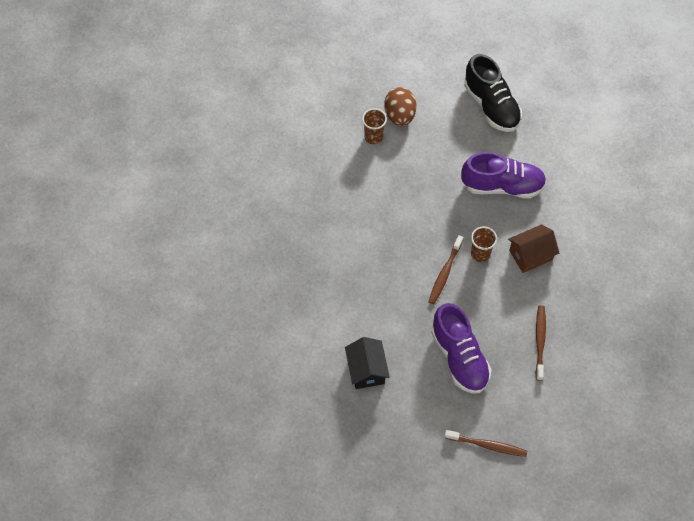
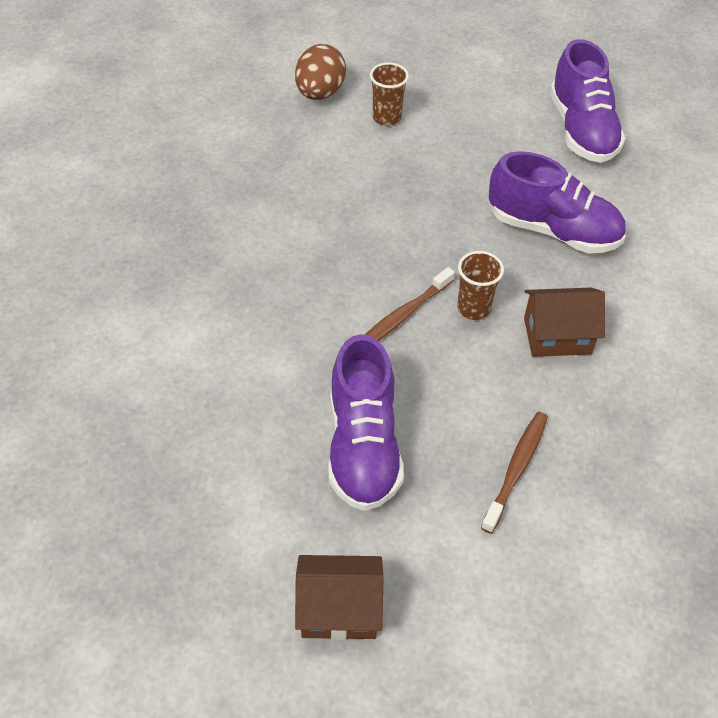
camera: 20 degrees right, 10 degrees down
(366, 370) = (198, 411): black house -> none
(399, 116) = (438, 104): brown egg -> brown egg (320, 93)
(487, 445) = (339, 609): brown toothbrush -> brown house
(491, 105) = (581, 130): black shoe -> purple shoe

